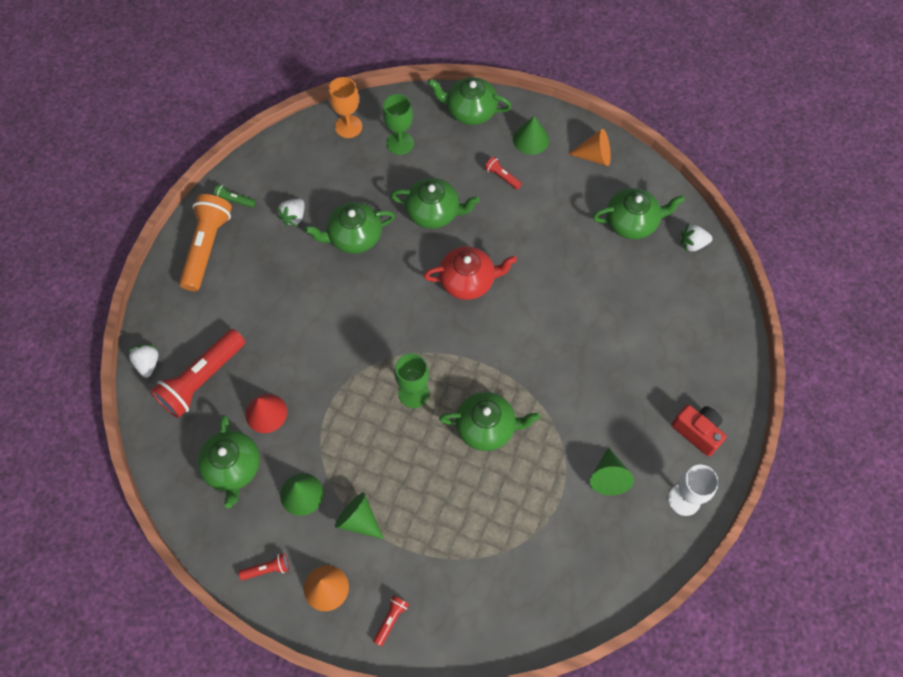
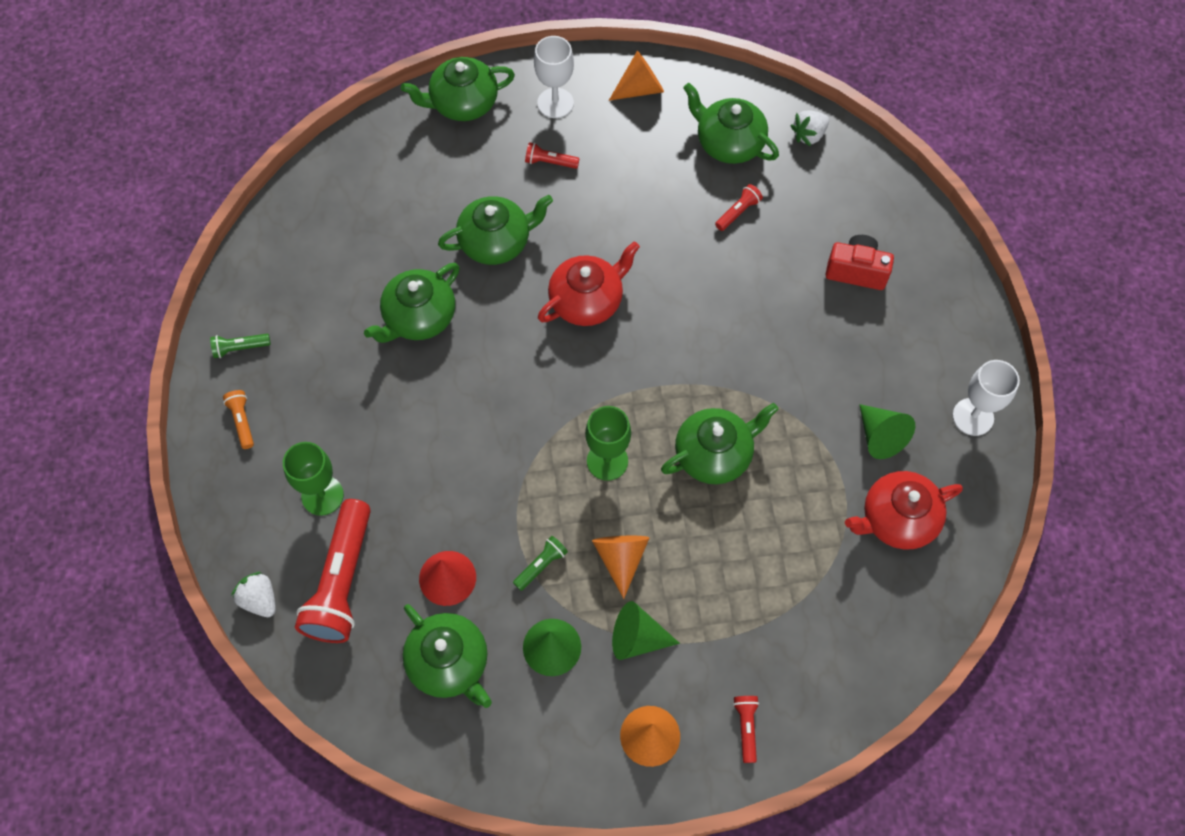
camera: 30 degrees left, 0 degrees up
(207, 247) = (242, 421): orange flashlight -> orange flashlight, size x0.44
(267, 569) = (567, 755): red flashlight -> red flashlight (738, 212)
(294, 217) = (329, 331): white strawberry -> none
(328, 438) = (541, 565): none -> green flashlight
(348, 126) = (326, 190): orange goblet -> none
(381, 462) = (621, 558): none -> orange cone
(400, 143) = (403, 180): green goblet -> green goblet (322, 495)
(531, 139) = (555, 103): green cone -> white goblet
(583, 540) = (897, 519): none -> red teapot
(632, 222) = (728, 143): green teapot -> green teapot turned 105 degrees counterclockwise
(697, 432) = (941, 337): red camera -> red camera (856, 271)

